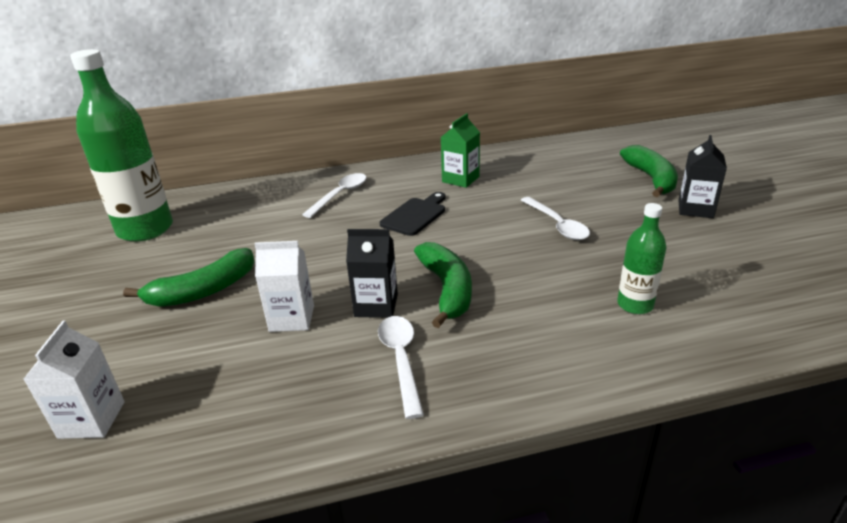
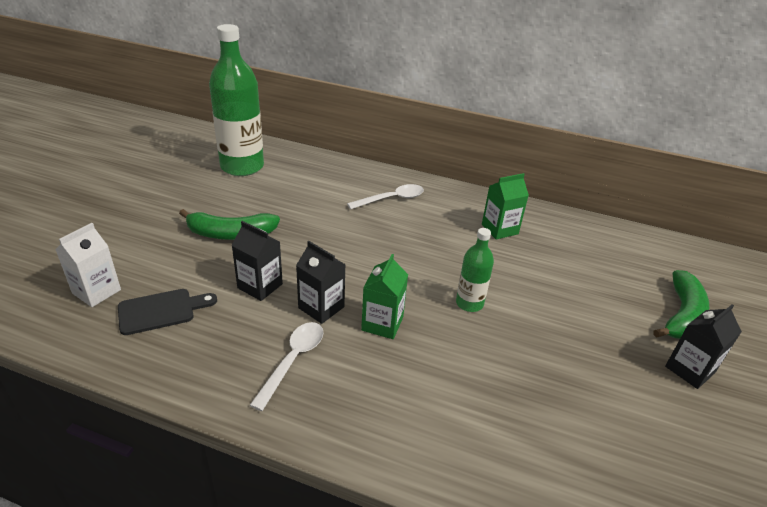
camera: 30 degrees right, 5 degrees up
(292, 318) = (260, 286): white carton -> black carton
(415, 215) = (428, 245): black cutting board -> black cutting board (161, 311)
(447, 290) = (382, 323): green banana -> green carton
(557, 225) = (534, 315): white spoon -> none
(635, 305) = (514, 426): green bottle -> green bottle (469, 303)

